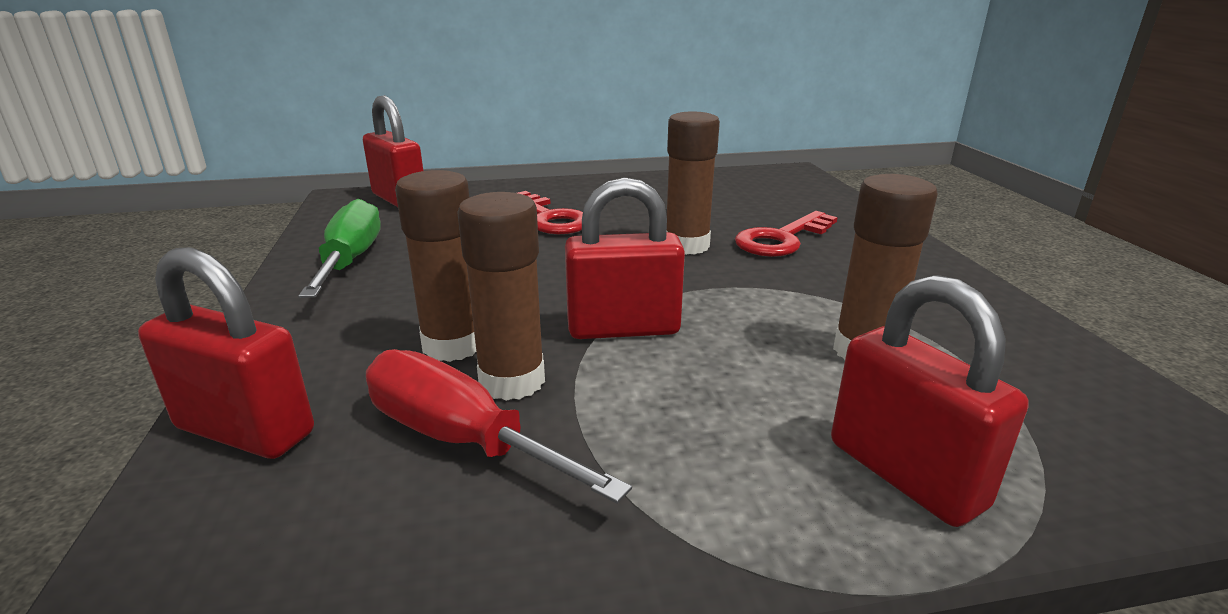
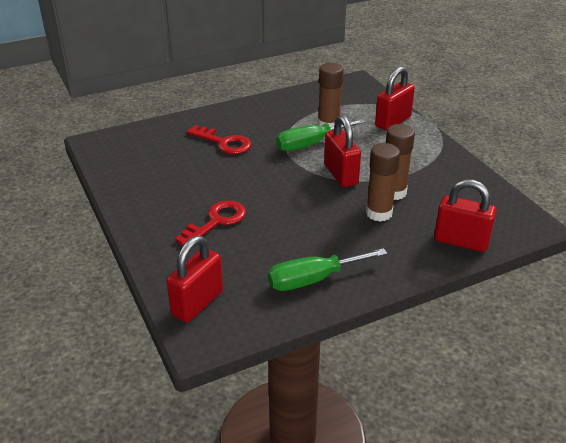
camera: 105 degrees left, 10 degrees up
(245, 431) = (461, 241): red padlock -> red padlock turned 75 degrees counterclockwise
(460, 439) = (431, 194): red screwdriver -> none
(687, 245) = (243, 168): brown glue stick -> none
(765, 314) = (310, 144): none -> green screwdriver

